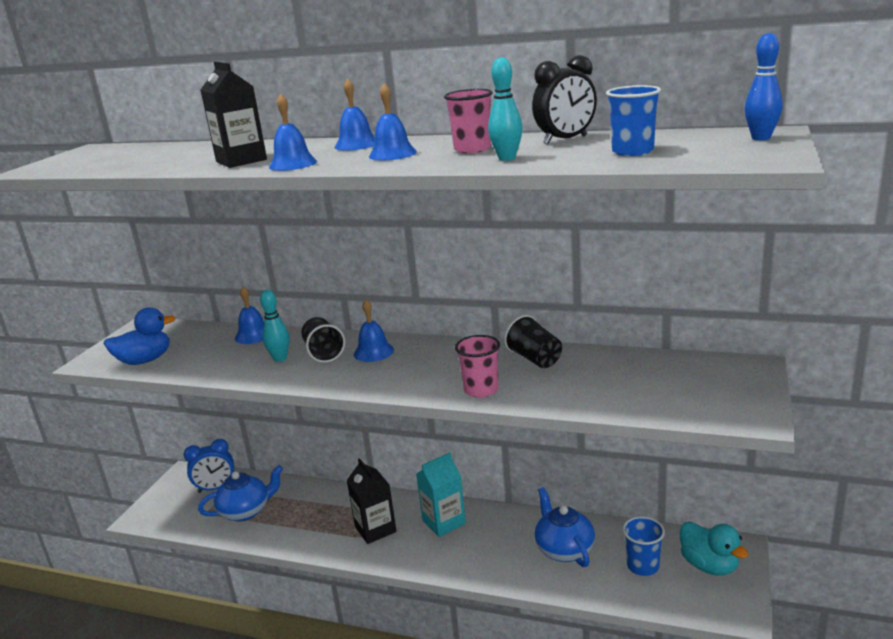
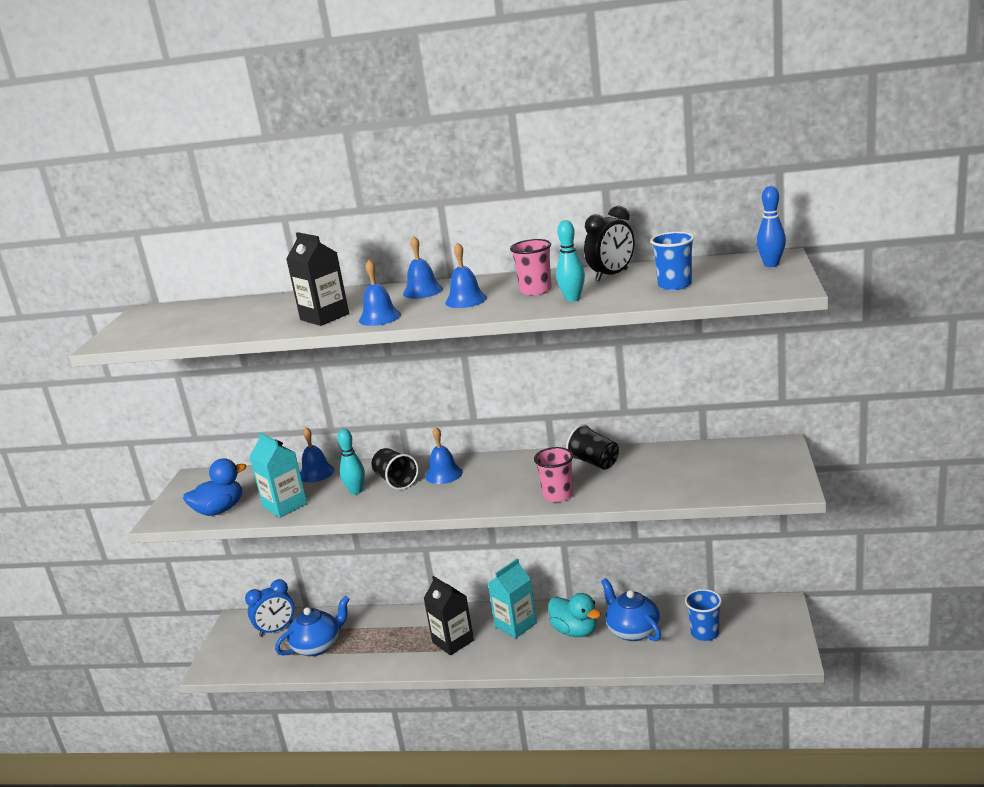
camera: 10 degrees left, 0 degrees up
(206, 364) = (285, 505): none -> turquoise carton
(709, 565) = (760, 623): turquoise duck -> turquoise duck (575, 631)

